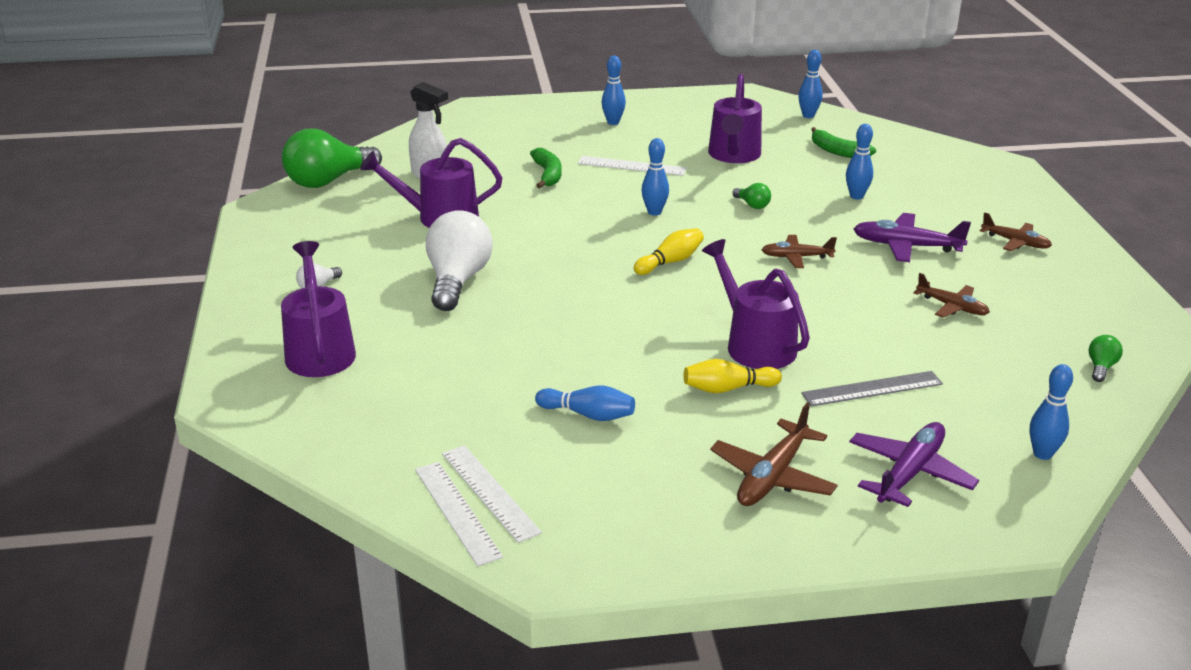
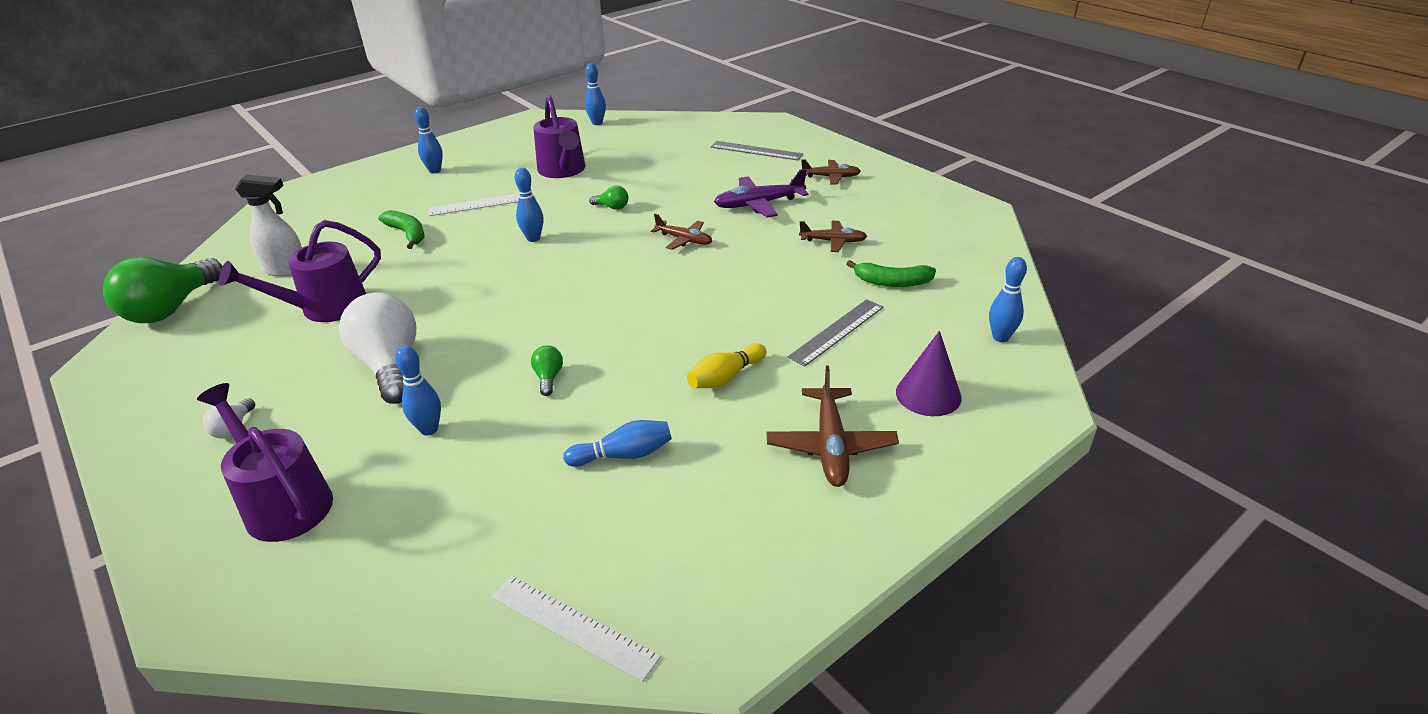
camera: 30 degrees left, 5 degrees up
(489, 492) = (590, 585): white ruler -> none
(670, 262) = (582, 278): yellow bowling pin -> none
(754, 344) = (714, 328): purple watering can -> none
(796, 257) = (684, 240): brown plane -> brown plane turned 120 degrees counterclockwise
(838, 152) = (643, 145): green banana -> green banana (892, 282)
(856, 196) = (688, 176): blue bowling pin -> blue bowling pin (429, 429)
(909, 473) = (928, 394): purple plane -> purple cone
(956, 191) = (756, 151): none -> grey ruler
(1101, 367) = (972, 253): green light bulb -> green light bulb (548, 378)

